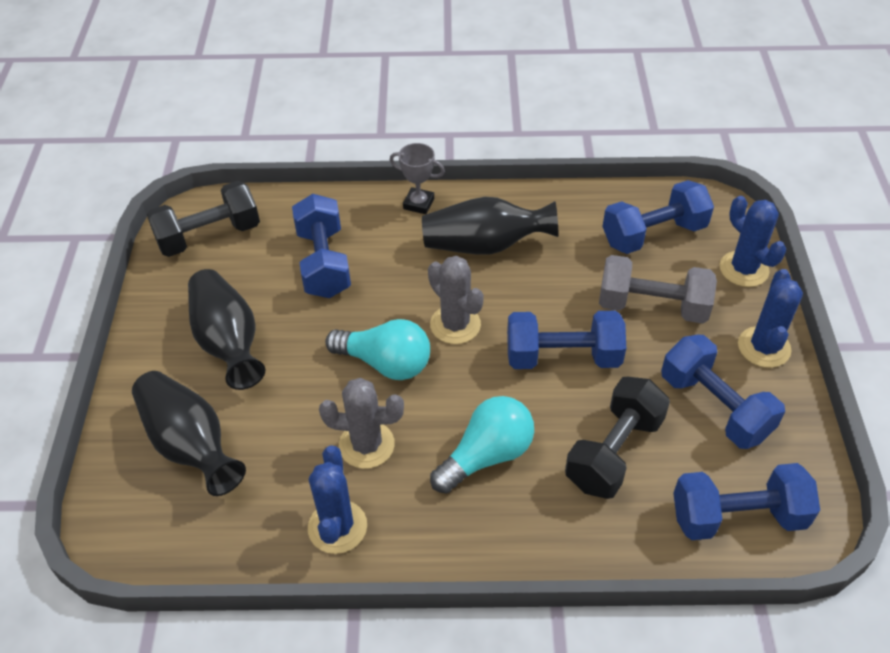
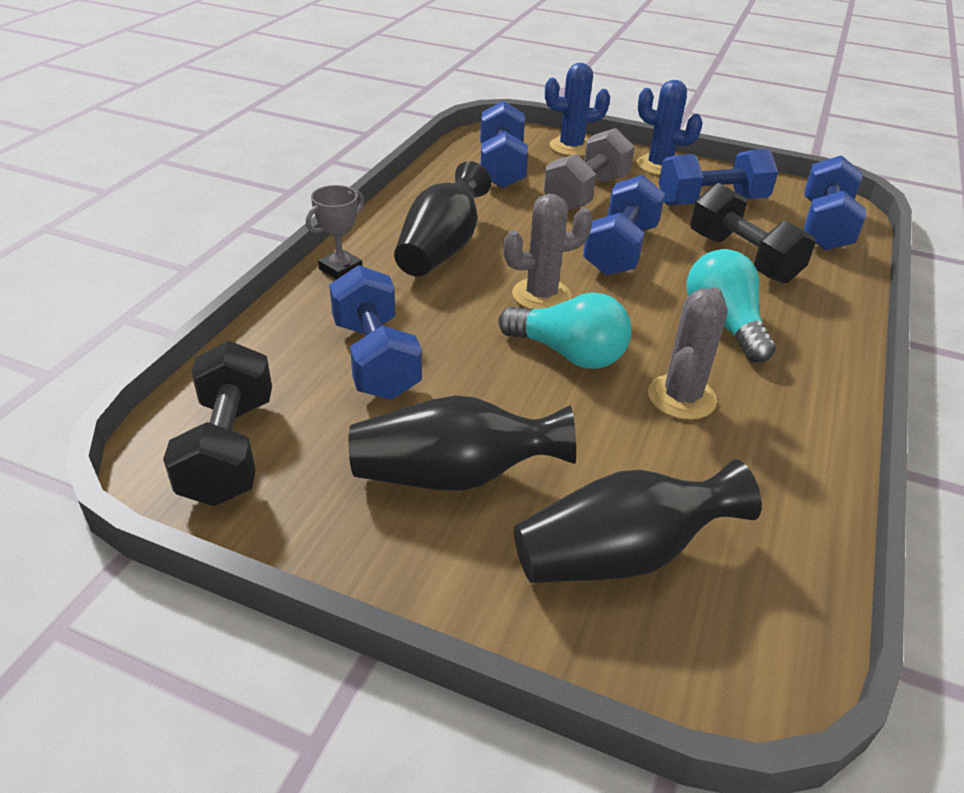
camera: 70 degrees left, 10 degrees down
(323, 263) = (375, 359): blue dumbbell -> blue dumbbell turned 60 degrees clockwise
(337, 527) = (791, 448): blue cactus -> none
(385, 363) = (569, 354): turquoise light bulb -> turquoise light bulb turned 75 degrees clockwise

